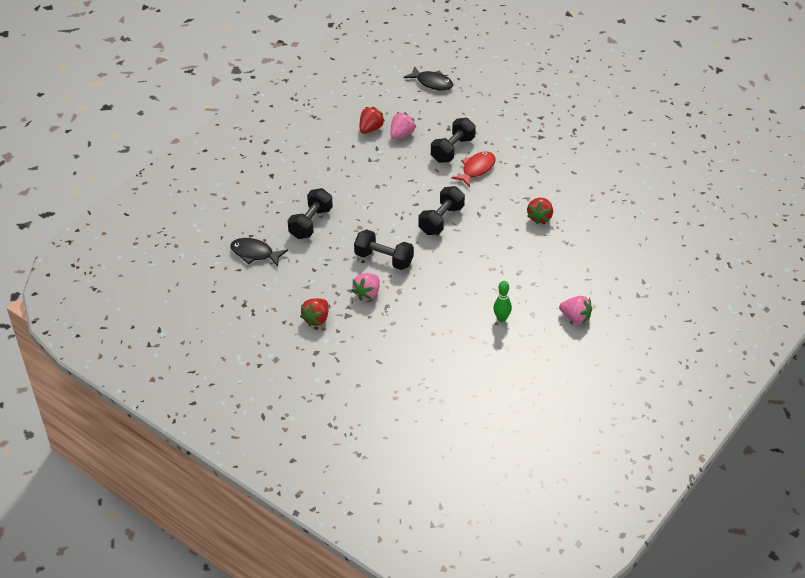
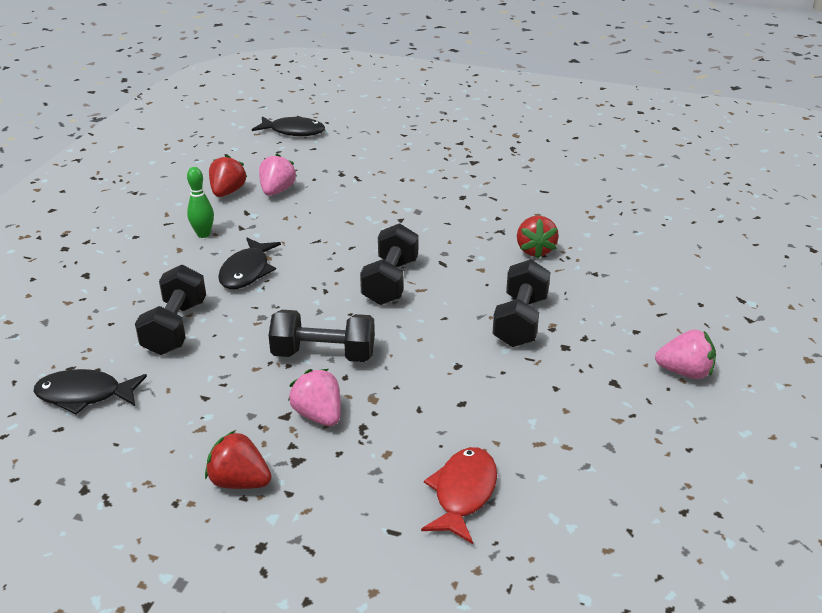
camera: 20 degrees left, 10 degrees down
(316, 319) = (239, 482): red strawberry -> red strawberry turned 105 degrees clockwise
(362, 194) = (247, 271): none -> black fish
(367, 294) = (318, 415): pink strawberry -> pink strawberry turned 135 degrees clockwise
(453, 150) = (360, 195): black dumbbell -> black dumbbell (520, 321)
(476, 169) = (408, 211): red fish -> red fish (463, 493)
(501, 319) = (570, 401): green bowling pin -> green bowling pin (203, 234)

